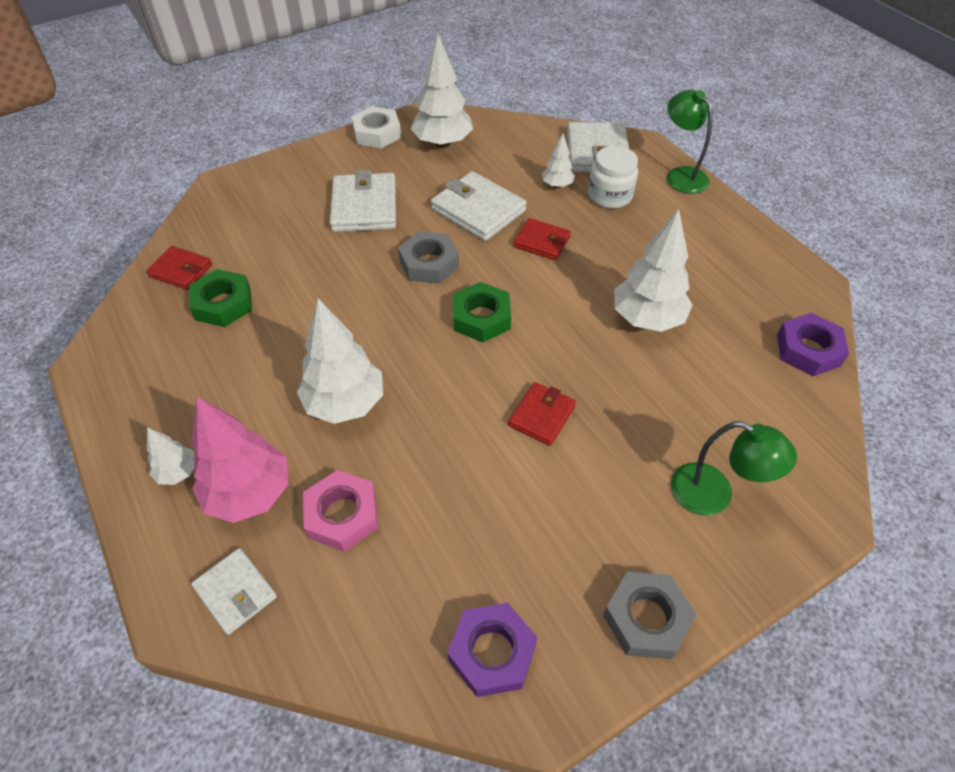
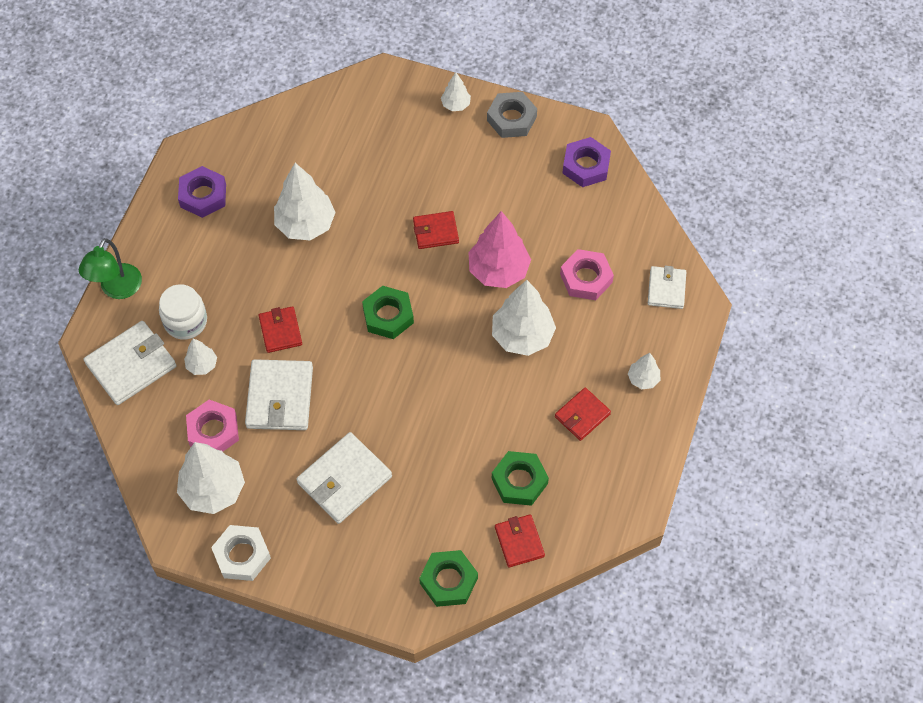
camera: 130 degrees left, 10 degrees up
(213, 390) = (582, 415): none -> red wallet
(215, 215) = (448, 581): none -> green nut
(249, 493) = (618, 332): pink tree -> pink tree (498, 270)
(429, 263) = (366, 385): grey nut -> none
(491, 164) = (213, 431): none -> pink nut
(714, 495) = (414, 126): green lamp -> none
(719, 566) = (455, 105): none -> white tree
(808, 350) = (259, 130): purple nut -> purple nut (203, 195)

